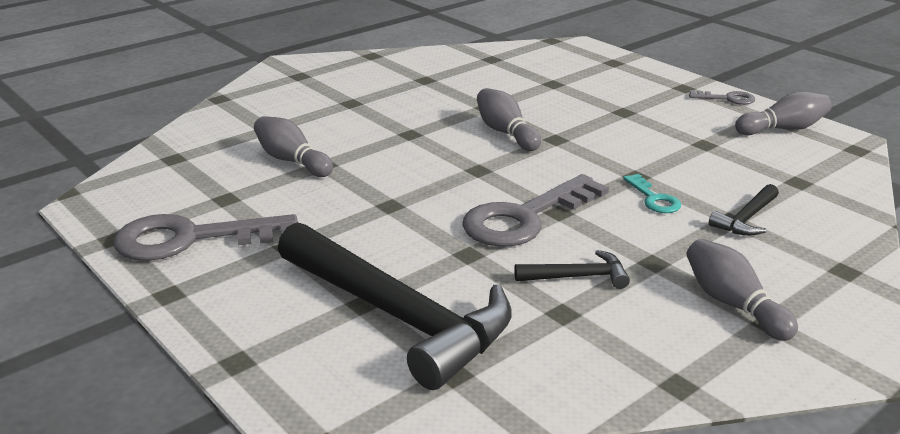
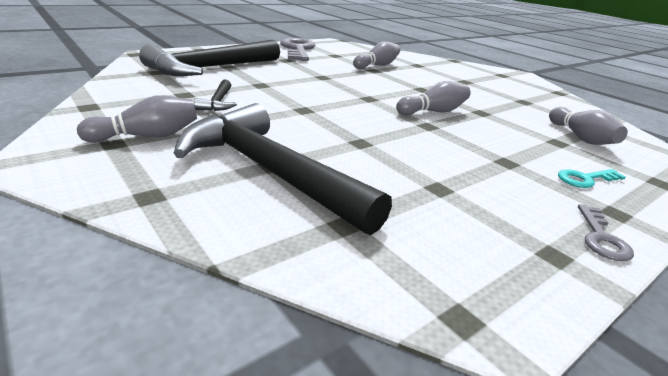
camera: 90 degrees right, 0 degrees up
(525, 217) = (298, 100): grey key -> none
(653, 198) = (317, 141): turquoise key -> turquoise key (585, 179)
(746, 219) = (268, 171): black hammer -> black hammer, size x2.36
(783, 129) = (512, 259): grey bowling pin -> grey bowling pin (580, 138)

